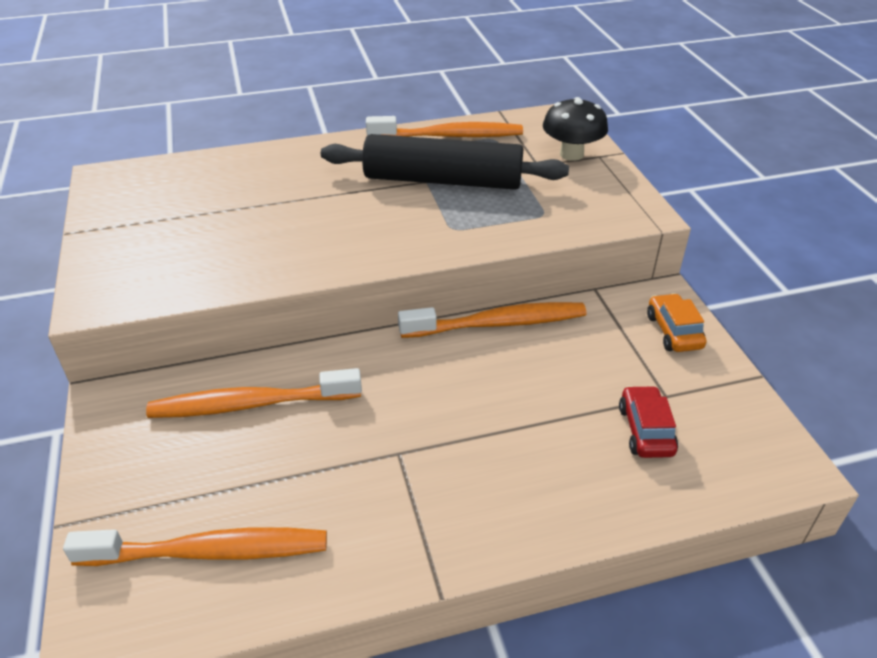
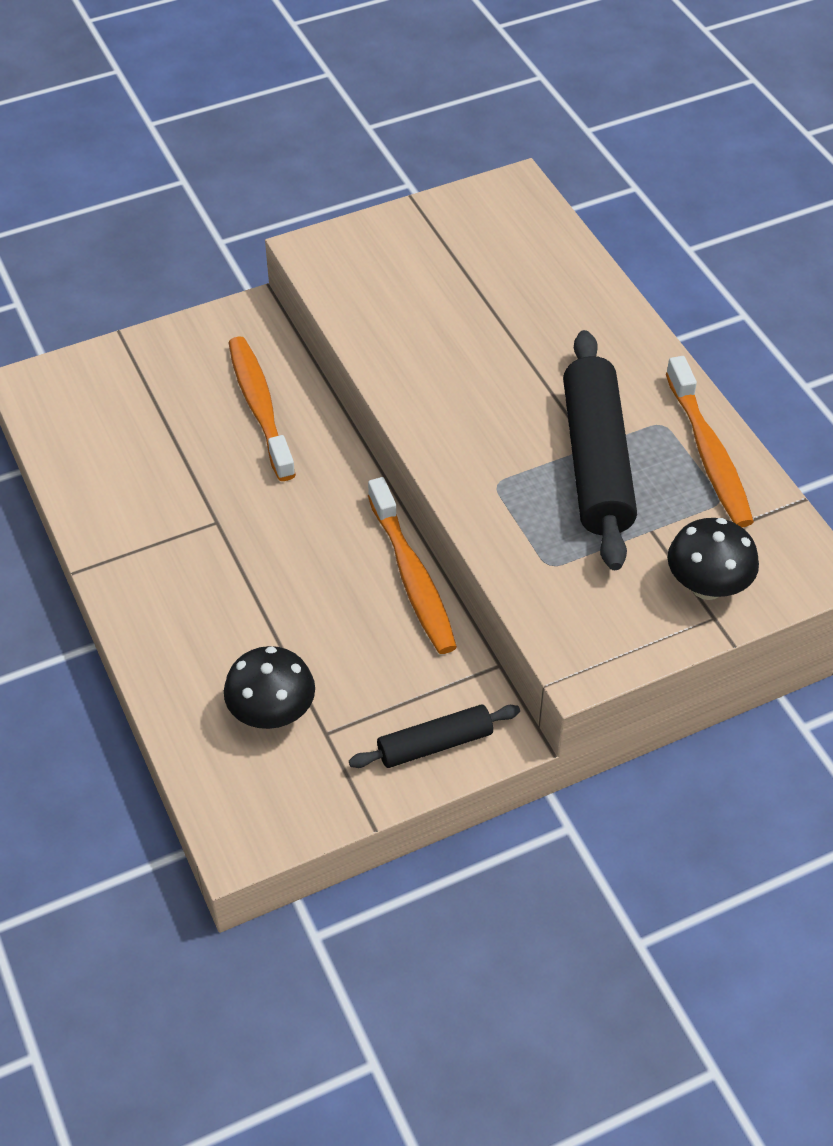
camera: 80 degrees right, 10 degrees up
(209, 552) = (102, 423): orange toothbrush -> none
(645, 430) = (272, 713): red car -> black mushroom
(673, 331) = (435, 744): orange car -> black rolling pin

